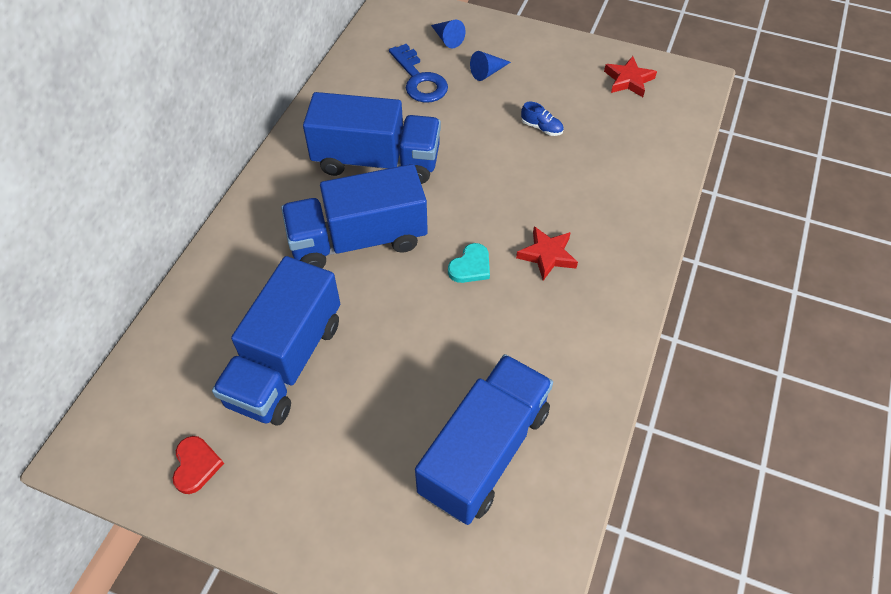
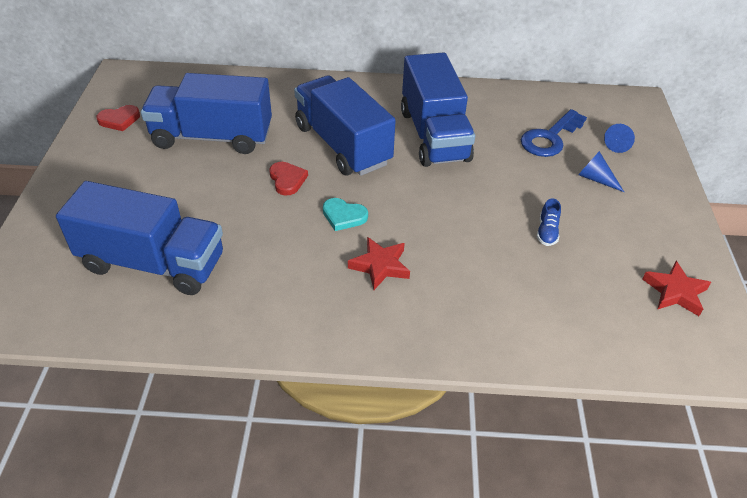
camera: 70 degrees right, 10 degrees down
(396, 302) = (287, 180): none -> red heart

